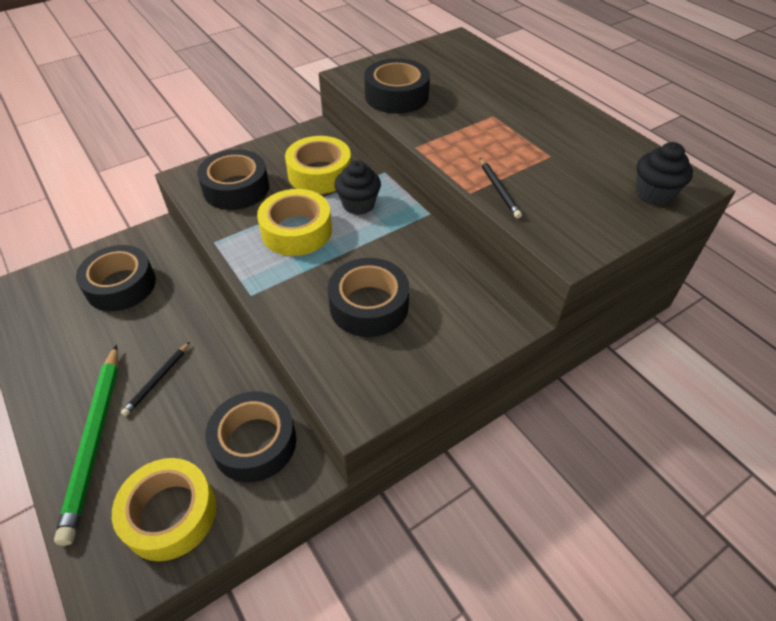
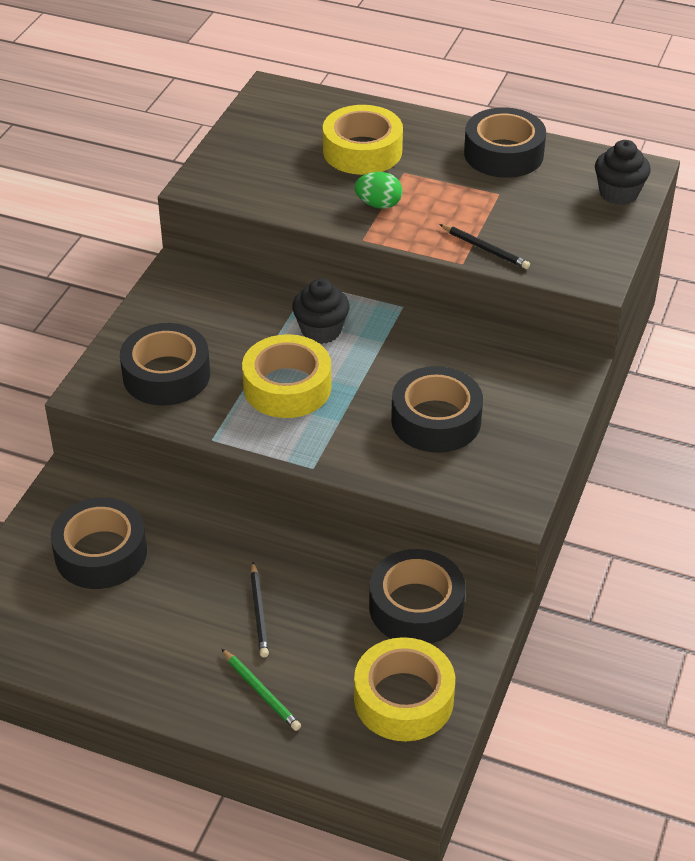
camera: 35 degrees left, 5 degrees down
(95, 441) = (261, 692): green pencil -> green pencil, size x0.48
(319, 173) = (241, 317): yellow tape -> yellow tape (362, 151)
(396, 96) = (281, 190): black tape -> black tape (503, 154)
(451, 129) = (378, 204): none -> green egg

